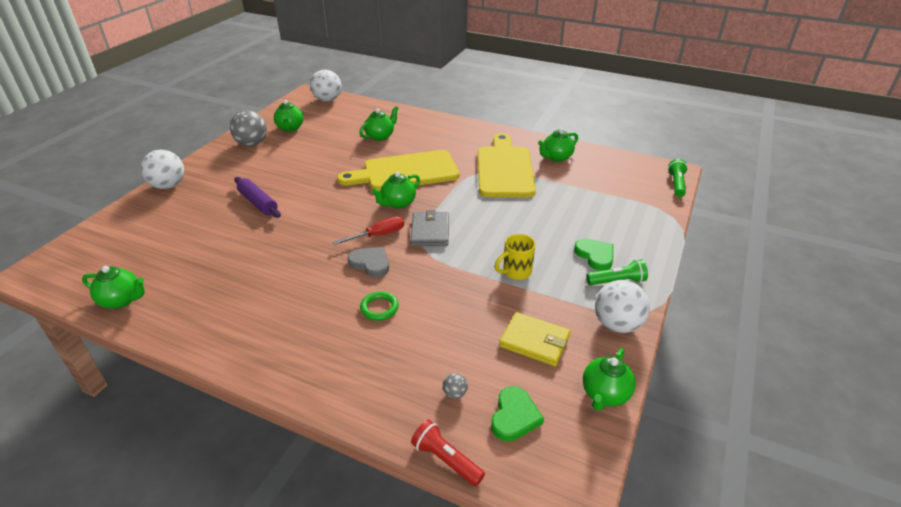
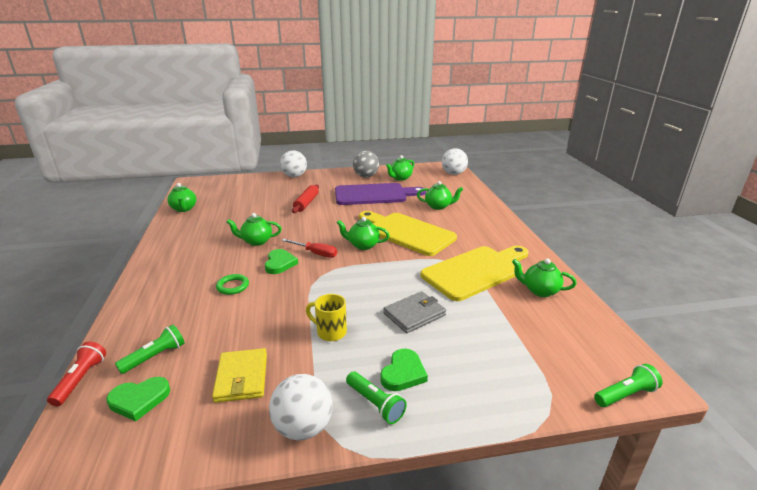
camera: 55 degrees right, 10 degrees down
(258, 203) = (306, 203): purple rolling pin -> red rolling pin
(304, 157) = (374, 195): none -> purple cutting board
(370, 263) = (280, 263): grey heart -> green heart
(430, 231) = (343, 271): grey wallet -> grey wallet (414, 314)
(455, 393) = (155, 357): grey ball -> green flashlight
(605, 394) = (191, 453): green teapot -> green teapot (256, 241)

